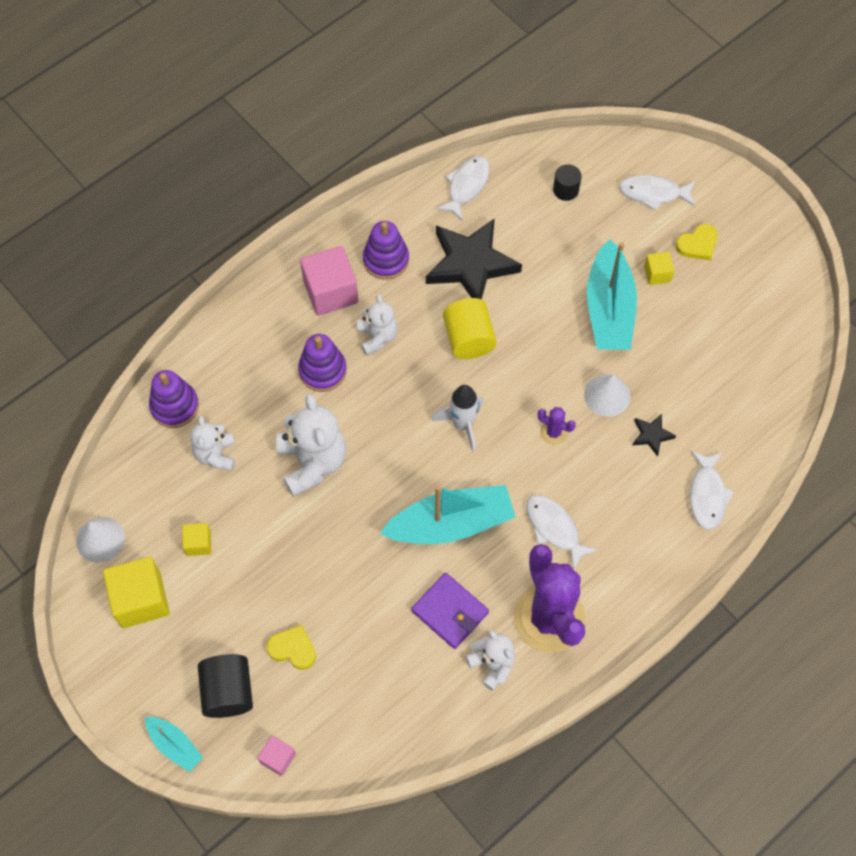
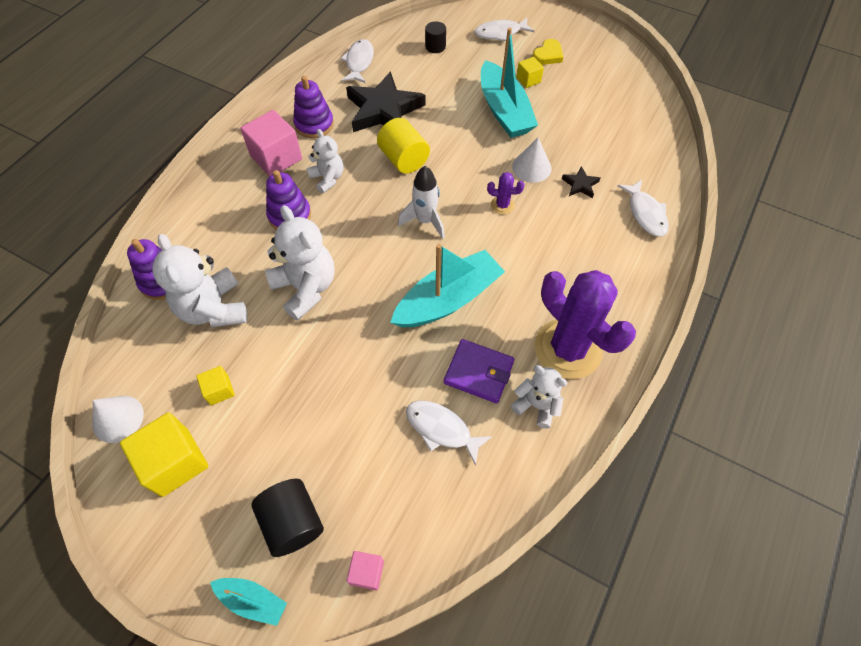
camera: 20 degrees left, 5 degrees down
(216, 454) = (214, 309): white teddy bear -> white teddy bear, size x1.67
(293, 649) = (344, 456): yellow heart -> none
(554, 528) = (537, 275): white fish -> white fish (441, 429)

